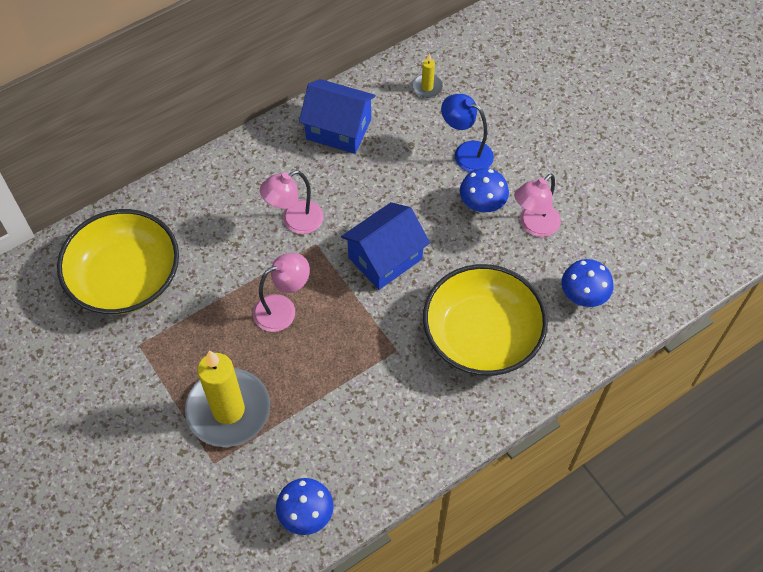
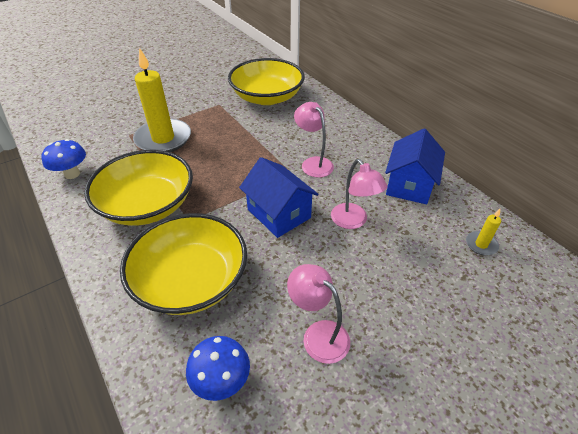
camera: 90 degrees right, 15 degrees down
(283, 309) = (236, 159): pink lamp -> pink lamp (353, 221)
(370, 401) = (147, 205): none -> yellow bowl
(466, 153) = (405, 274): blue lamp -> none
(482, 205) = (341, 286): blue mushroom -> none

